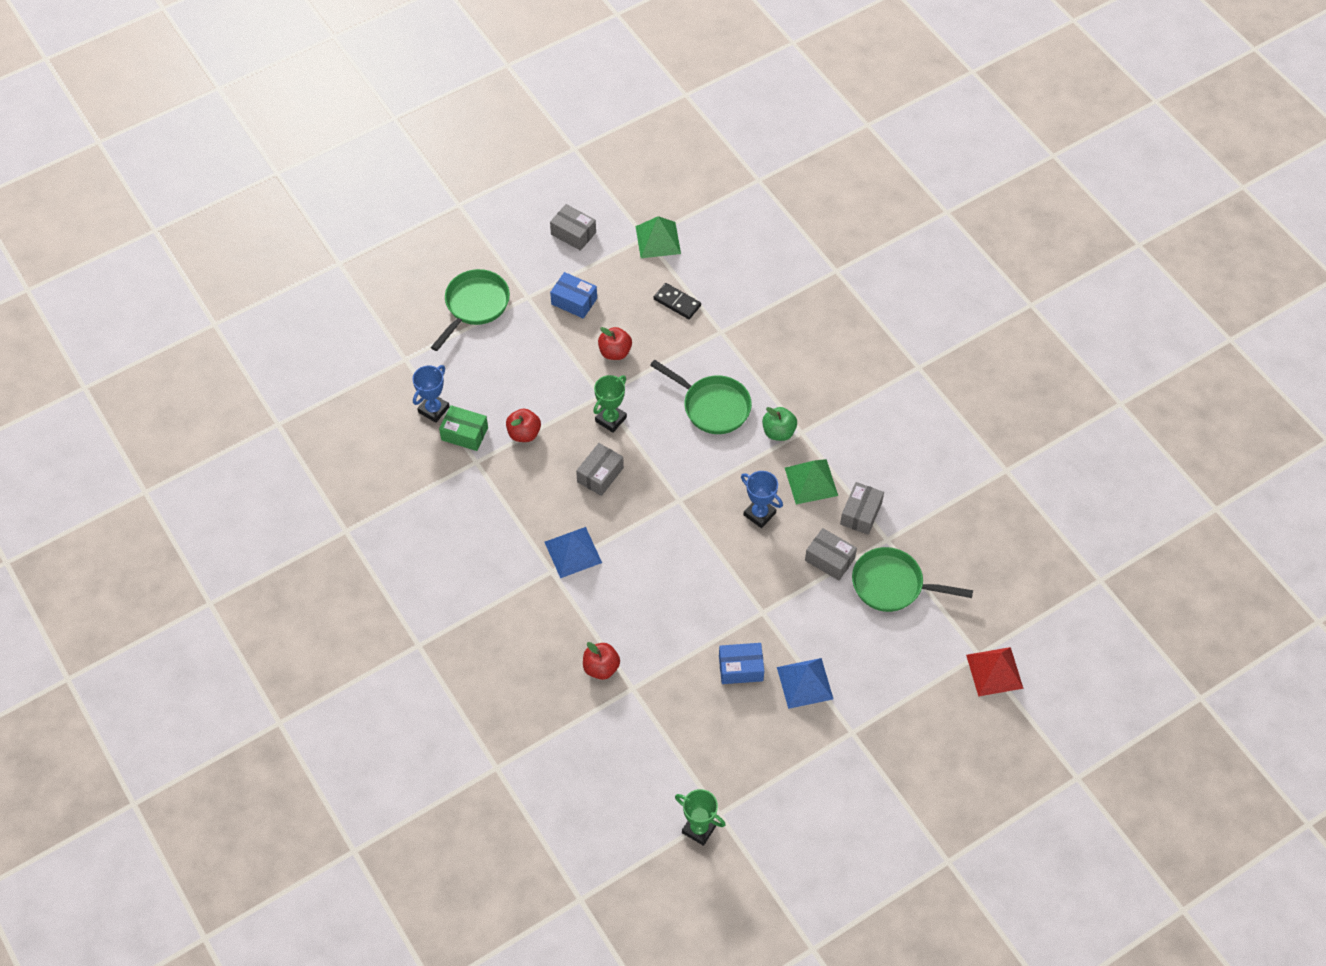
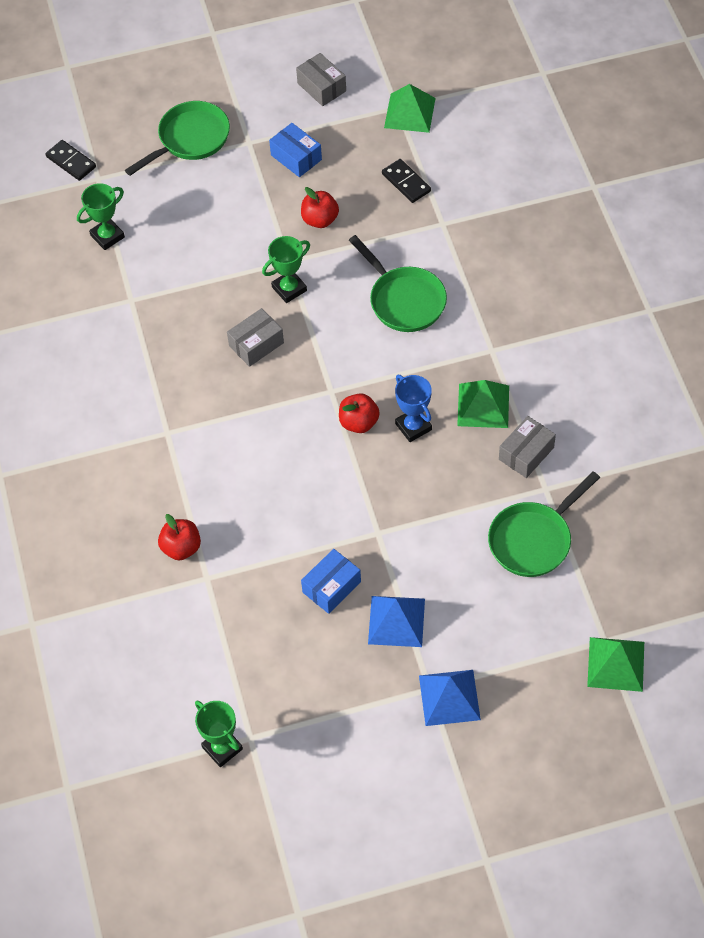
camera: 20 degrees right, 0 degrees up
(375, 350) = (71, 162): none -> black domino
(433, 409) = (107, 236): blue trophy -> green trophy
(464, 434) = (130, 268): green box -> none
(524, 433) = (192, 282): red apple -> red apple (359, 422)
(573, 552) = (197, 418): blue pyramid -> blue pyramid (449, 697)
(741, 668) = (331, 587): blue box -> blue box turned 60 degrees counterclockwise
(778, 432) = (466, 344): green apple -> none
(830, 559) = (473, 494): grey box -> none
(892, 585) = (534, 539): green pan -> green pan turned 75 degrees counterclockwise
(994, 671) = (615, 664): red pyramid -> green pyramid

